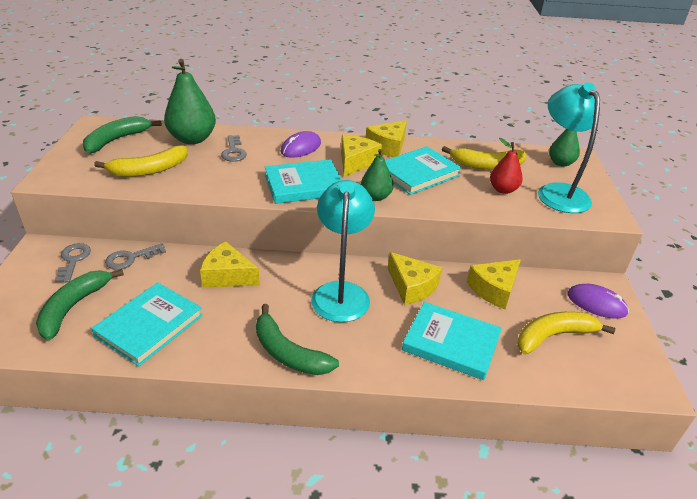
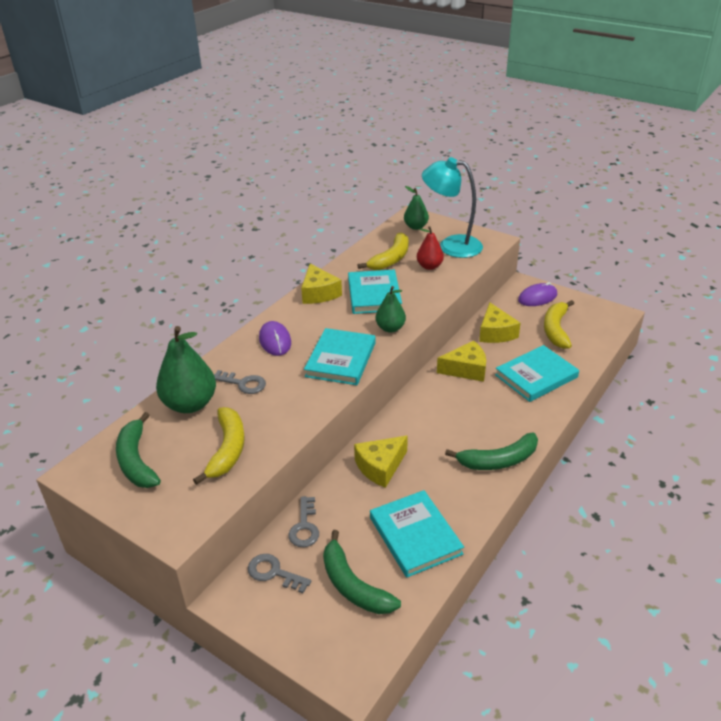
camera: 55 degrees left, 0 degrees up
(341, 292) = (448, 408): turquoise lamp -> none
(356, 162) = (328, 319): yellow cheese -> none

